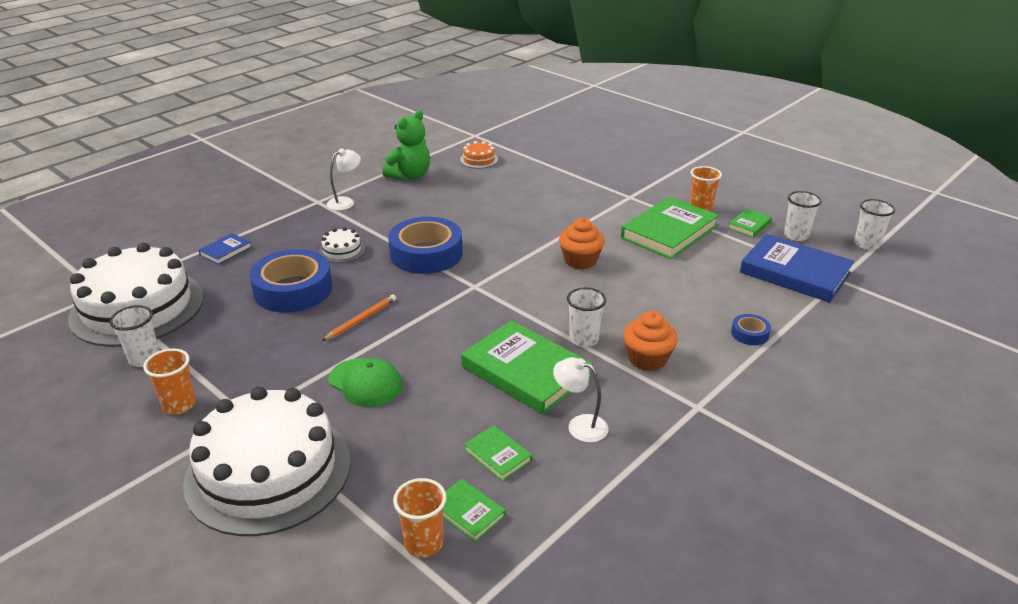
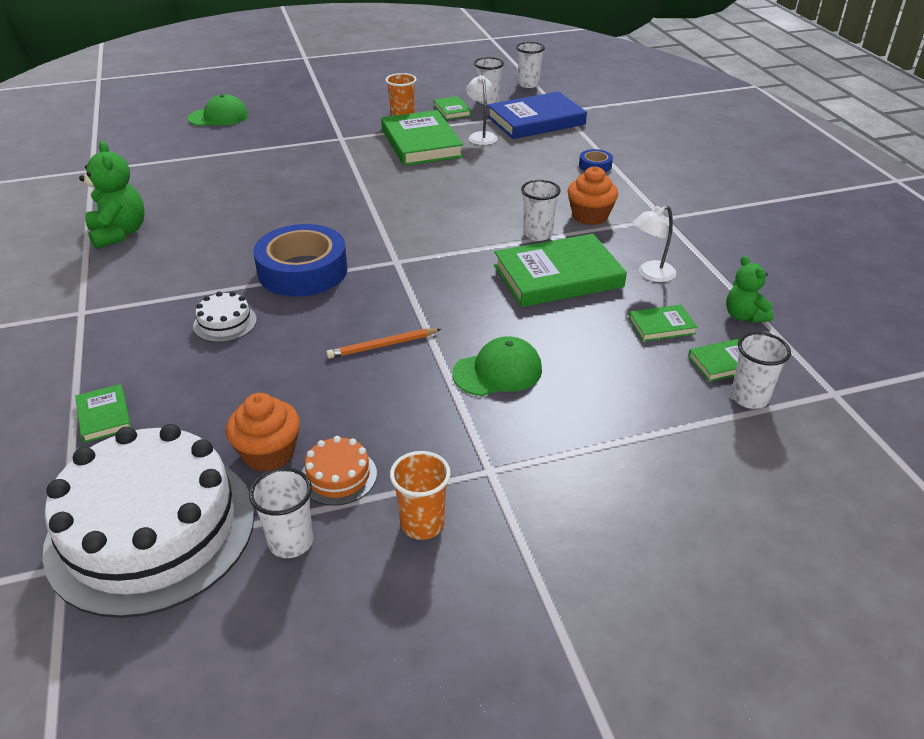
camera: 60 degrees left, 5 degrees up
(225, 251) = (104, 416): blue book -> green book
(268, 471) = (594, 473): white cake -> none
(293, 290) = (268, 379): blue tape -> none
(345, 202) = (114, 292): white lamp -> white lamp (481, 136)
(361, 320) = (383, 345): orange pencil -> orange pencil turned 90 degrees counterclockwise
(423, 543) = (749, 398): orange cup -> white cup
(479, 160) = (152, 184): orange cake -> orange cake (338, 476)
(560, 509) = (744, 316): none -> green teddy bear
(580, 261) = (417, 195): orange cupcake -> orange cupcake (269, 453)
(597, 142) = (218, 117): none -> green cap

